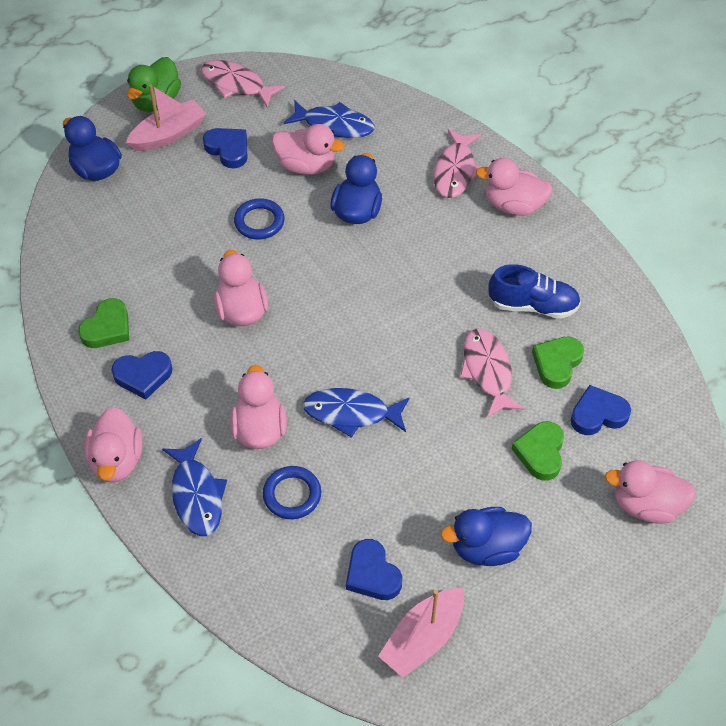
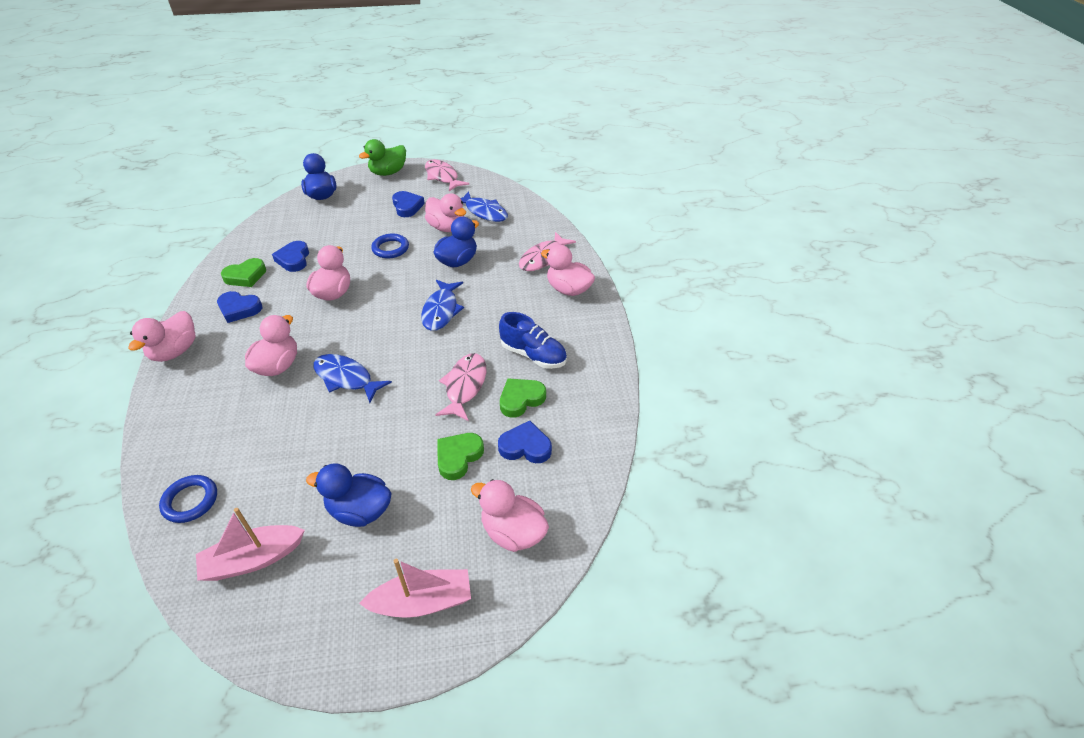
camera: 25 degrees right, 10 degrees down
(169, 134) = (379, 190): pink boat -> pink boat (422, 602)
(196, 495) = (200, 391): blue fish -> blue fish (441, 311)
(292, 495) = (259, 415): blue ring -> blue ring (190, 501)
(372, 574) = (261, 493): blue heart -> blue heart (294, 259)

